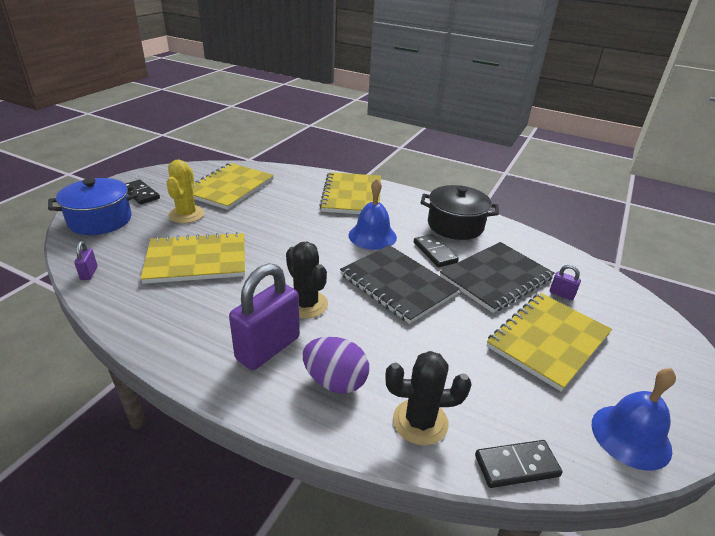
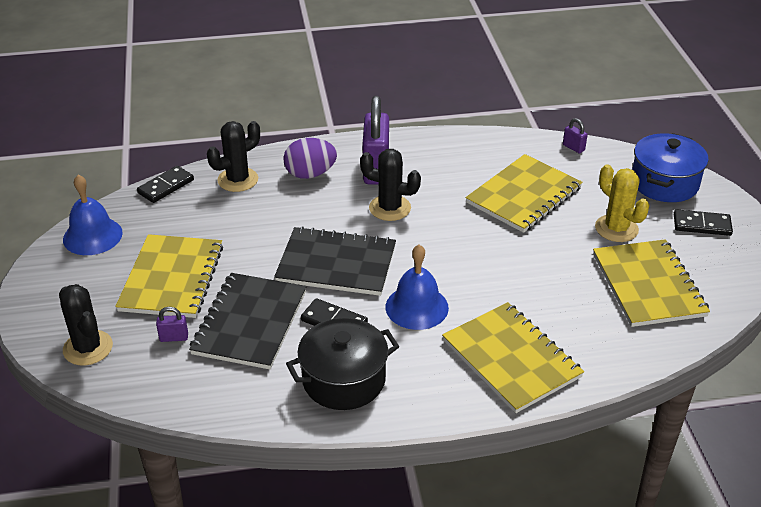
camera: 145 degrees right, 5 degrees up
(638, 318) = (88, 348): none -> black cactus

